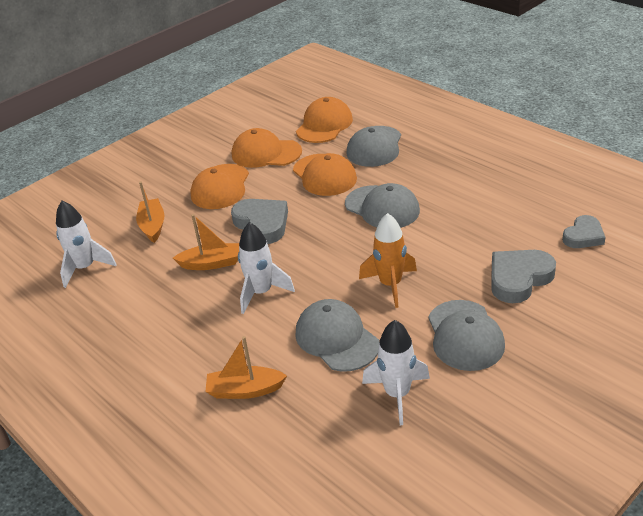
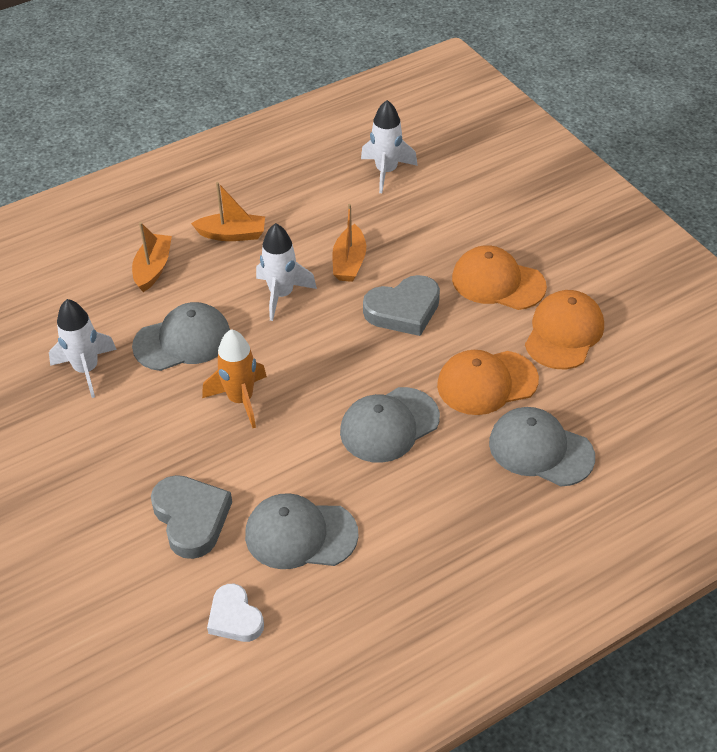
camera: 100 degrees right, 10 degrees up
(153, 226) = (440, 222): orange boat -> orange boat (232, 234)
(324, 125) = (622, 405): orange cap -> none
(465, 335) = (131, 441): grey cap -> grey cap (300, 534)
(583, 236) = (235, 617): grey heart -> white heart

